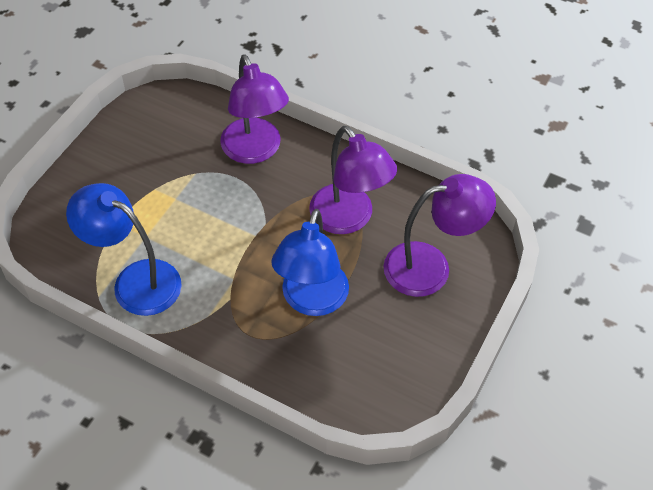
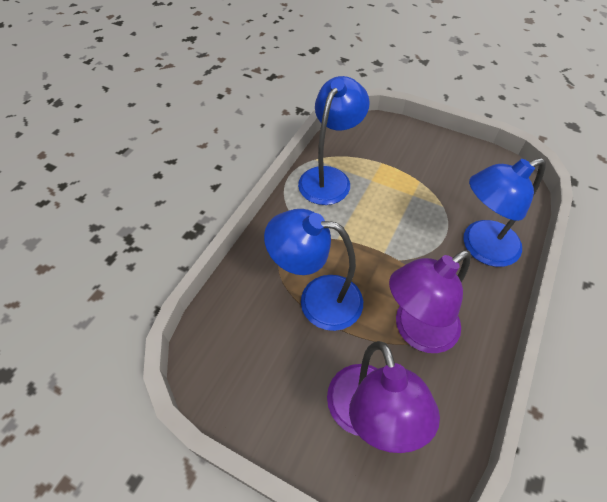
camera: 90 degrees right, 0 degrees up
(255, 151) = (480, 247): purple lamp -> blue lamp

